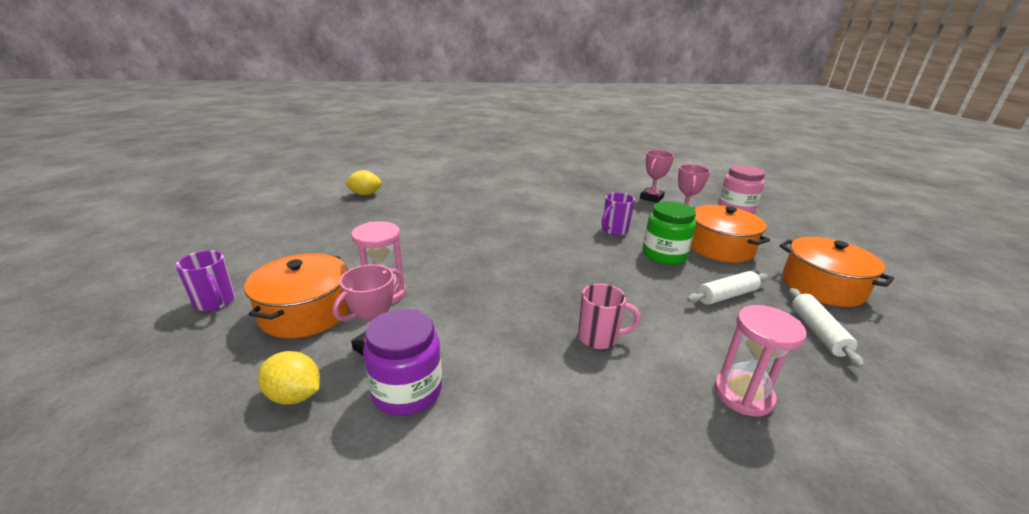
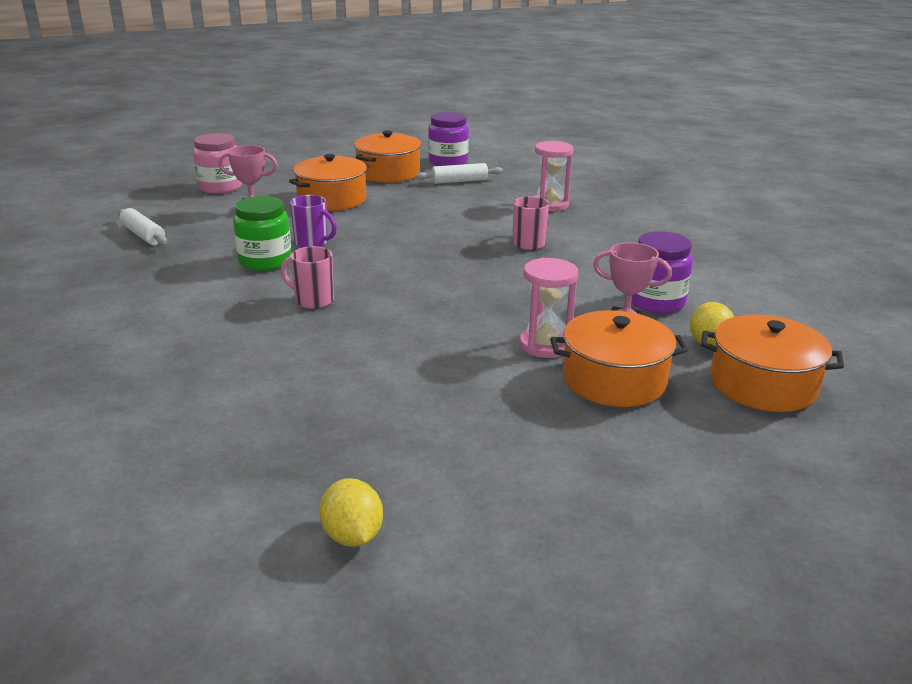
camera: 105 degrees left, 0 degrees up
(196, 401) = (762, 384): none -> orange pot
(215, 302) = (655, 449): purple mug -> none
(365, 194) = (234, 460): yellow lemon -> yellow lemon (352, 536)
(513, 222) = (313, 300): none -> pink mug
(651, 198) = (193, 225): pink trophy -> none
(664, 255) = (363, 221): green jar -> green jar (265, 261)
(726, 295) = (427, 202): white rolling pin -> white rolling pin (143, 235)
(907, 339) = (448, 162): none -> purple jar

